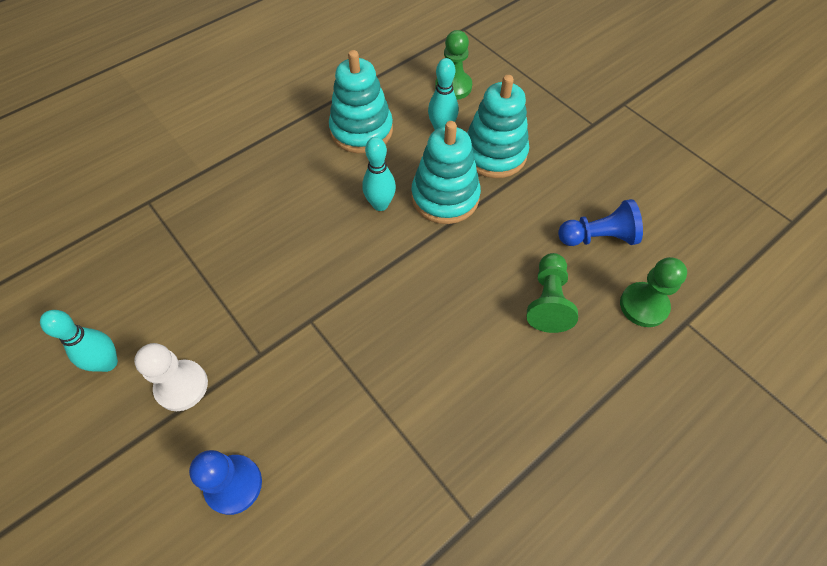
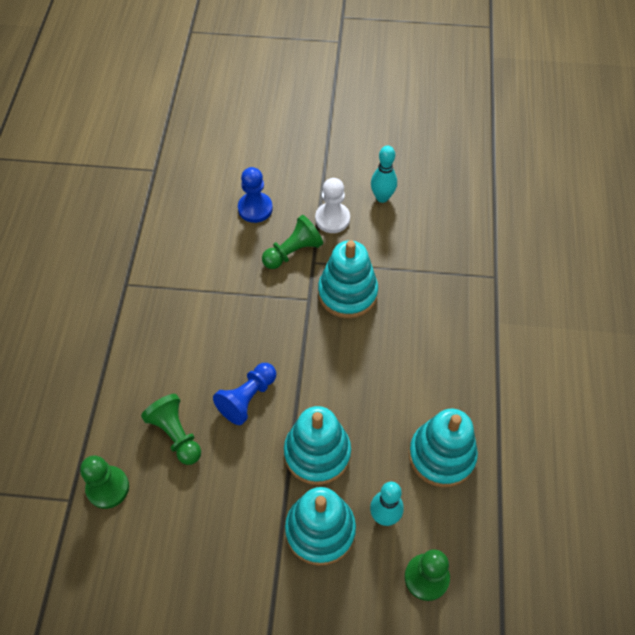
camera: 135 degrees right, 0 degrees up
(263, 385) = (293, 252): none -> green pawn
(271, 294) = (347, 293): none -> turquoise stacking toy
(380, 204) = (354, 406): turquoise bowling pin -> none
(598, 237) = (177, 519): blue pawn -> blue pawn (247, 398)

